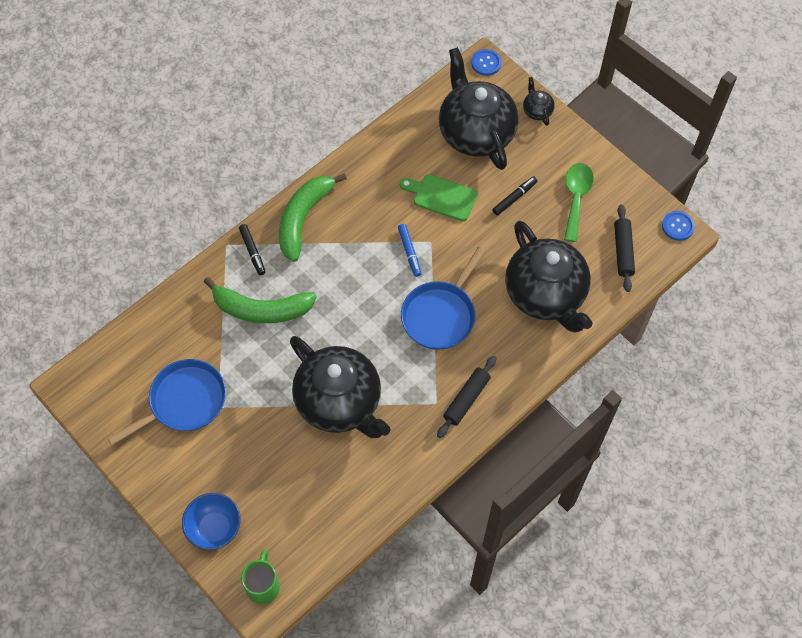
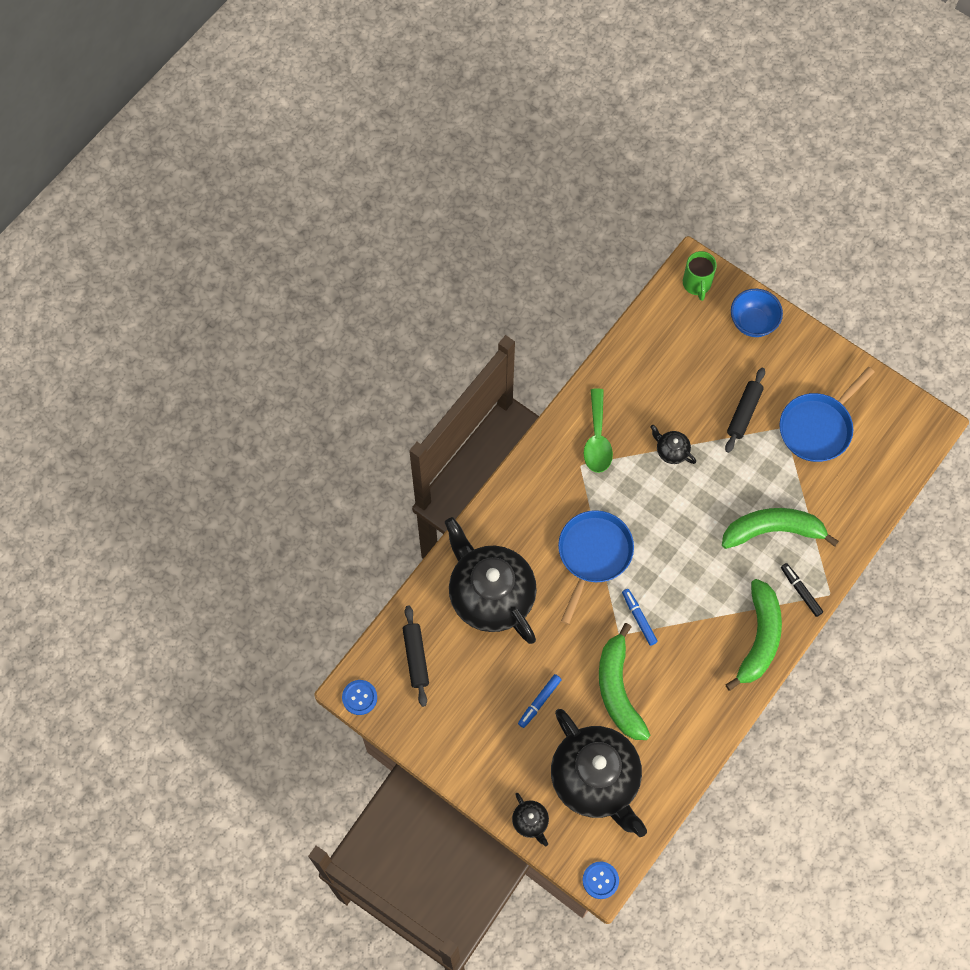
camera: 170 degrees right, 5 degrees up
(340, 402) = (671, 451): black teapot -> black teapot, size x0.40
(441, 196) = (618, 690): green cutting board -> green banana
(466, 399) = (552, 473): black rolling pin -> black rolling pin (744, 412)
(514, 198) = (539, 702): black marker -> blue marker
(576, 198) = (472, 713): green spoon -> green spoon (597, 439)

